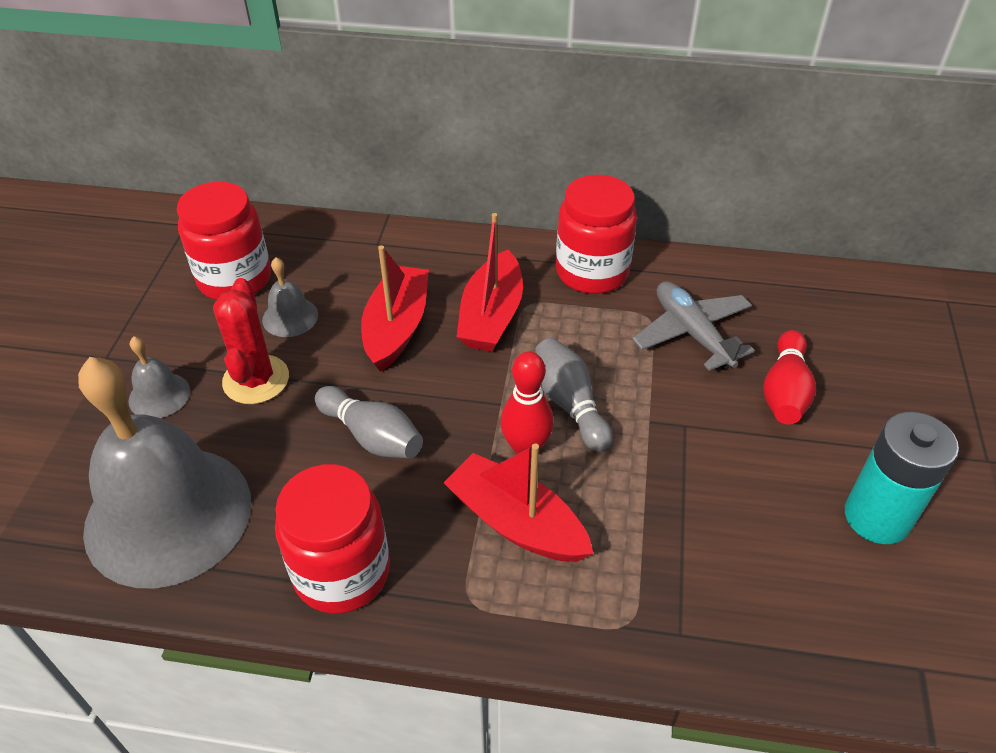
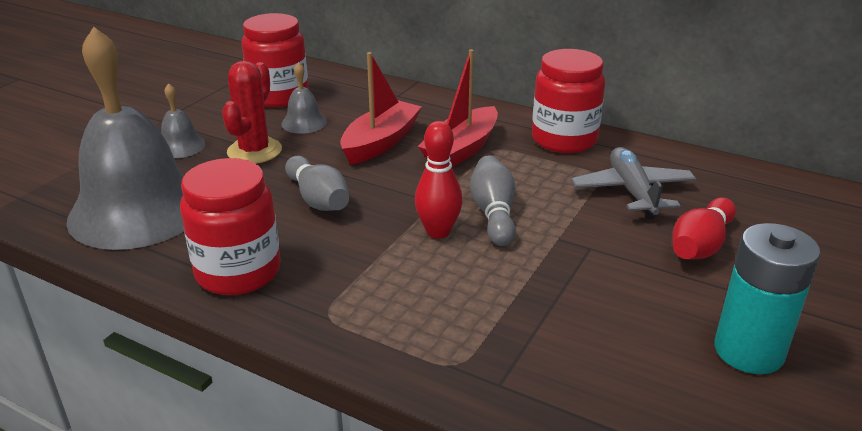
camera: 20 degrees right, 15 degrees down
(516, 522) = (399, 275): red boat -> none

